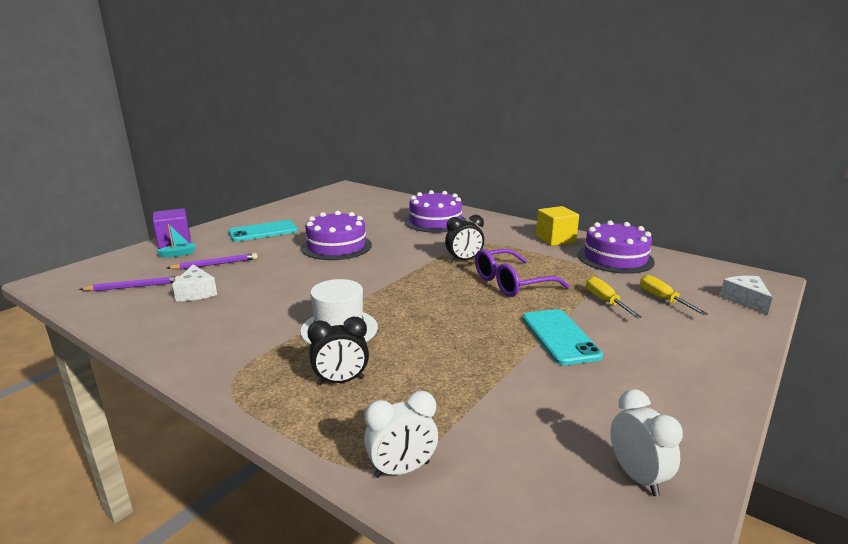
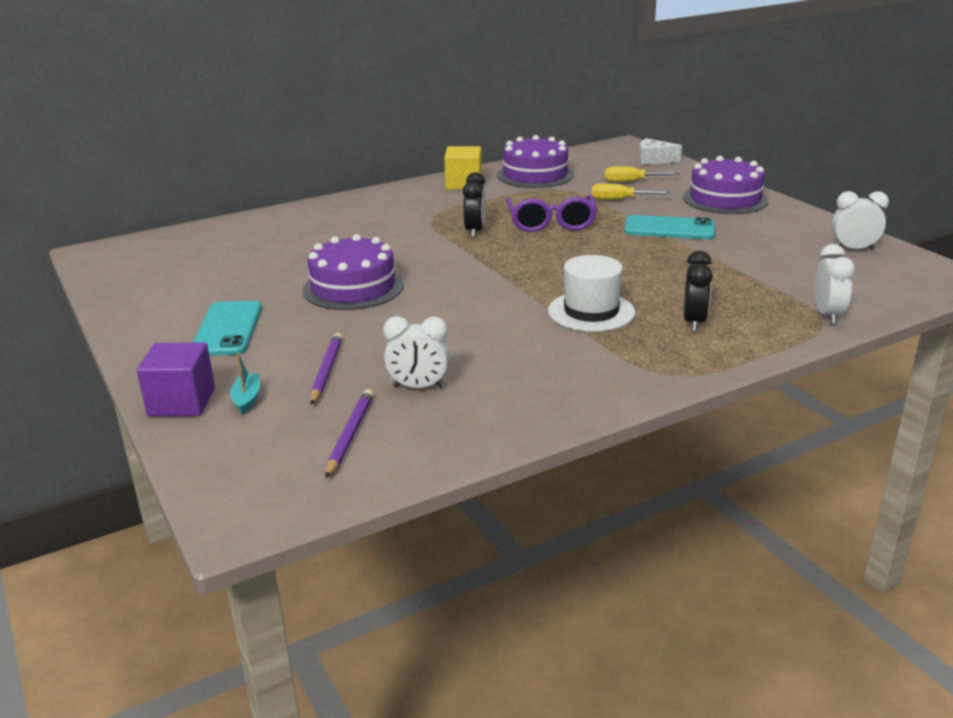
camera: 65 degrees left, 5 degrees up
(196, 292) = (418, 387): white cheese -> white clock
(435, 221) = (337, 223): purple cake -> purple cake (725, 199)

